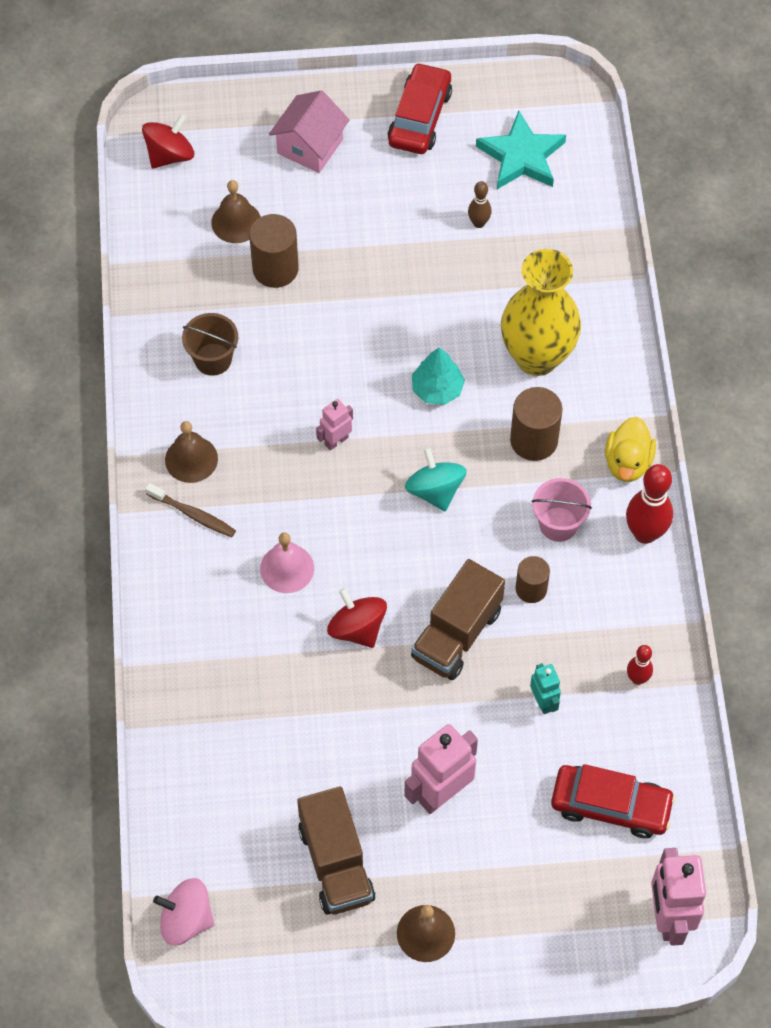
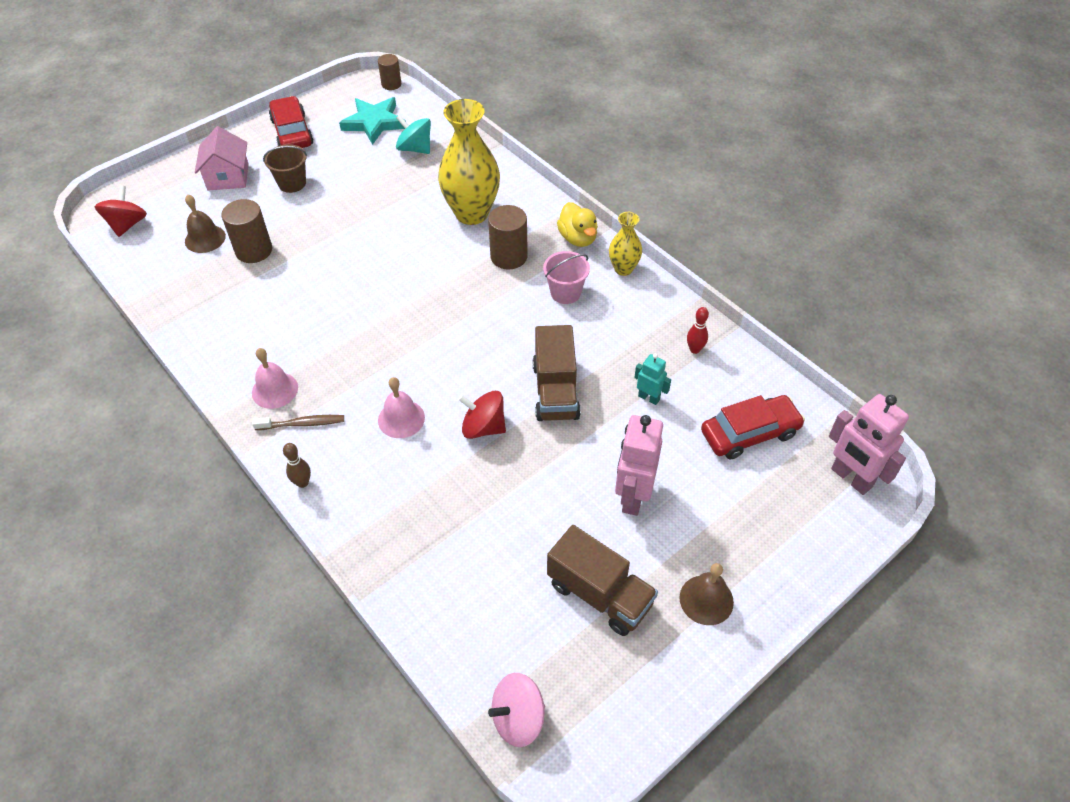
camera: 35 degrees left, 10 degrees down
(191, 459) = (275, 390): brown bell -> pink bell
(213, 359) = (246, 322): brown bucket -> brown bucket (292, 183)
(336, 441) = (375, 324): pink robot -> none
(435, 490) = (468, 317): turquoise spinning top -> turquoise spinning top (415, 148)
(437, 389) = (421, 261): turquoise tree -> none
(479, 223) = (375, 165): brown bowling pin -> brown bowling pin (302, 483)
(531, 589) = (581, 337): brown cylinder -> brown cylinder (391, 84)
(645, 533) = (623, 269): red bowling pin -> yellow vase

